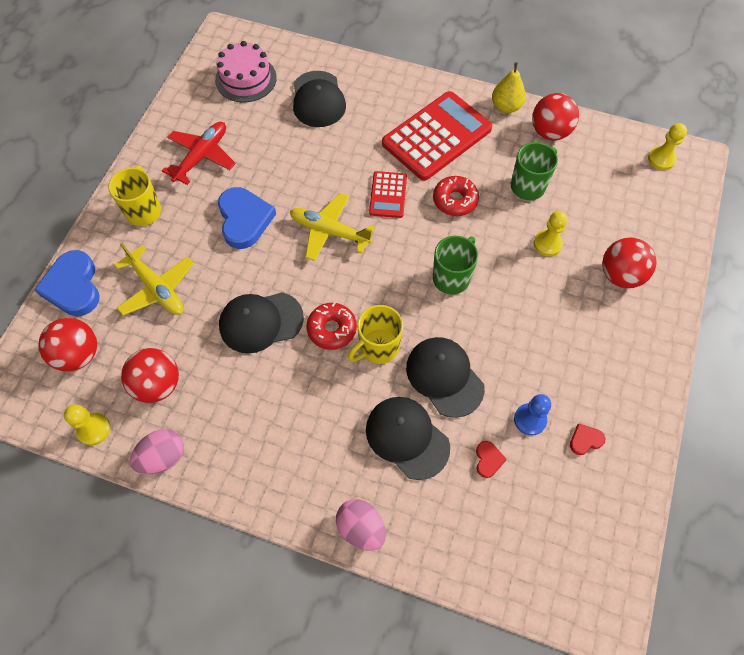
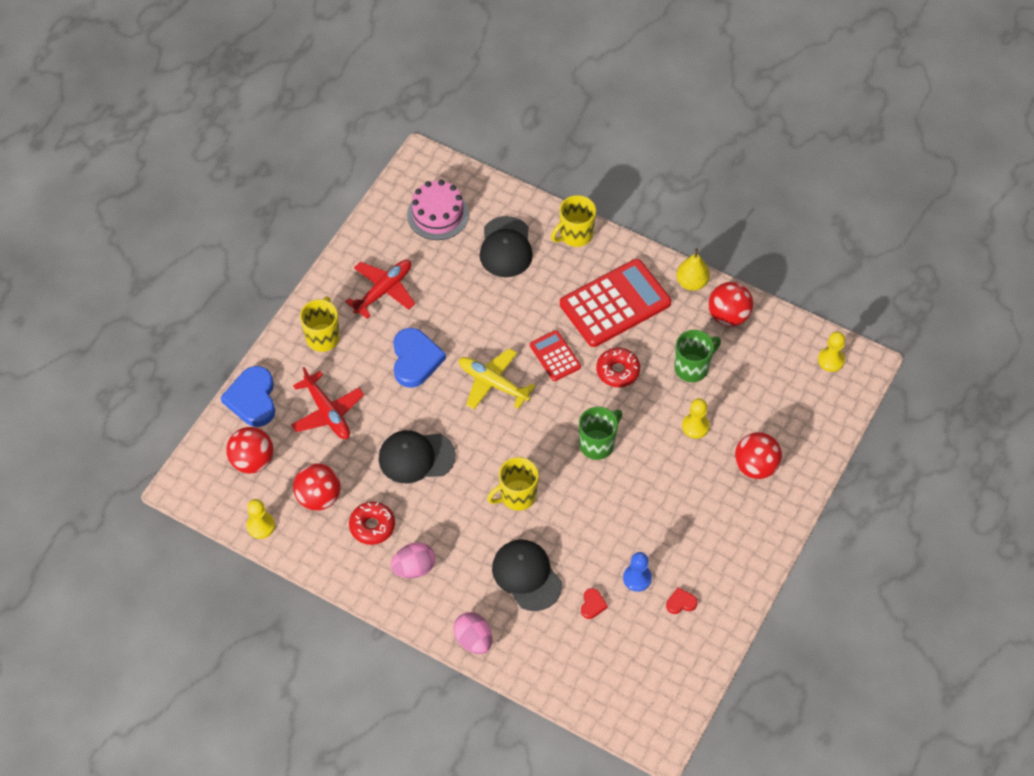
camera: 10 degrees right, 5 degrees down
(157, 288) = (327, 412): yellow plane -> red plane
(163, 457) = (317, 558): pink egg -> pink egg (414, 568)
(332, 329) = (479, 473): red donut -> red donut (372, 526)
(383, 79) = (575, 235): none -> yellow mug
(388, 195) = (555, 356): red calculator -> red calculator turned 135 degrees clockwise
(444, 377) = (570, 530): black cap -> none

